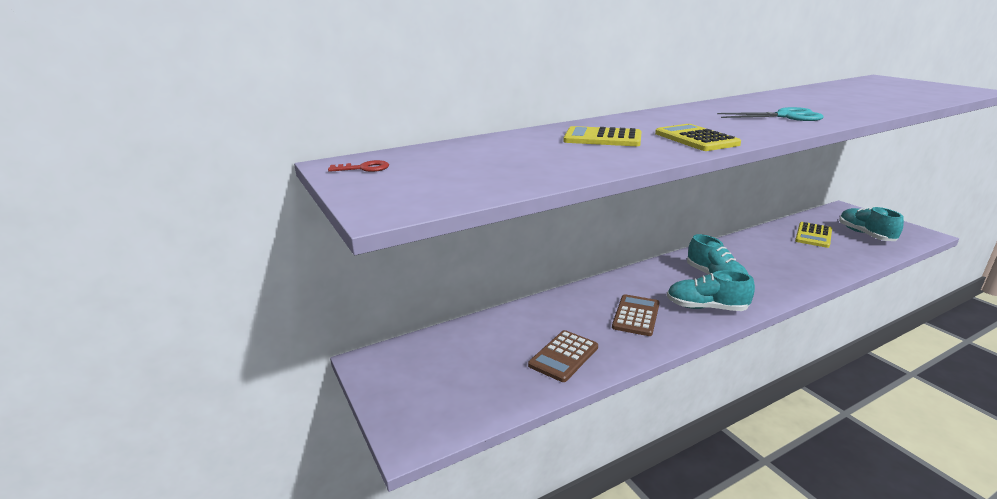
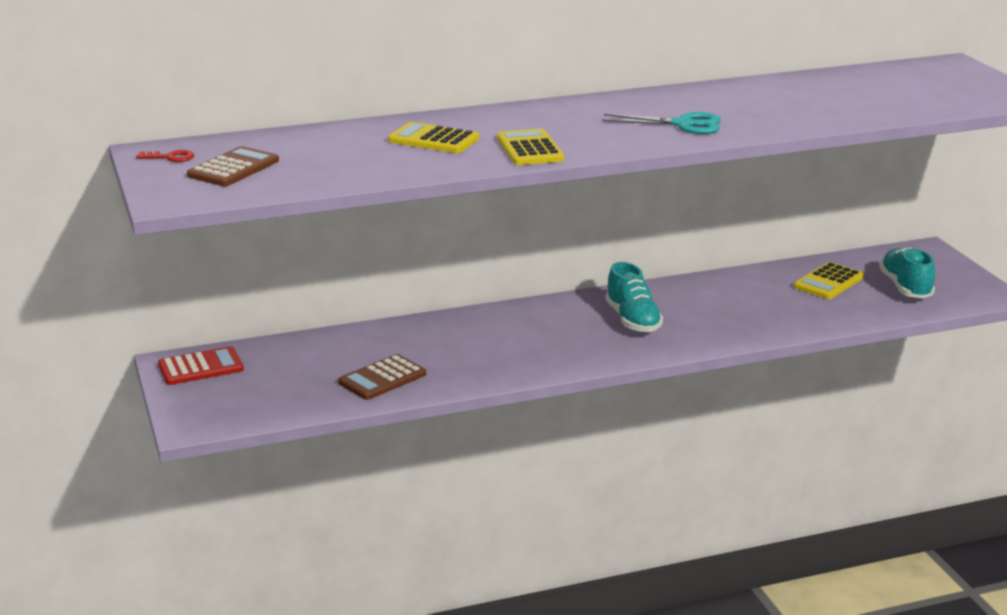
camera: 10 degrees right, 0 degrees up
(396, 364) = (201, 367): none -> red calculator
(636, 316) = (495, 350): brown calculator -> brown calculator (233, 168)
(706, 307) = (587, 350): turquoise shoe -> none

